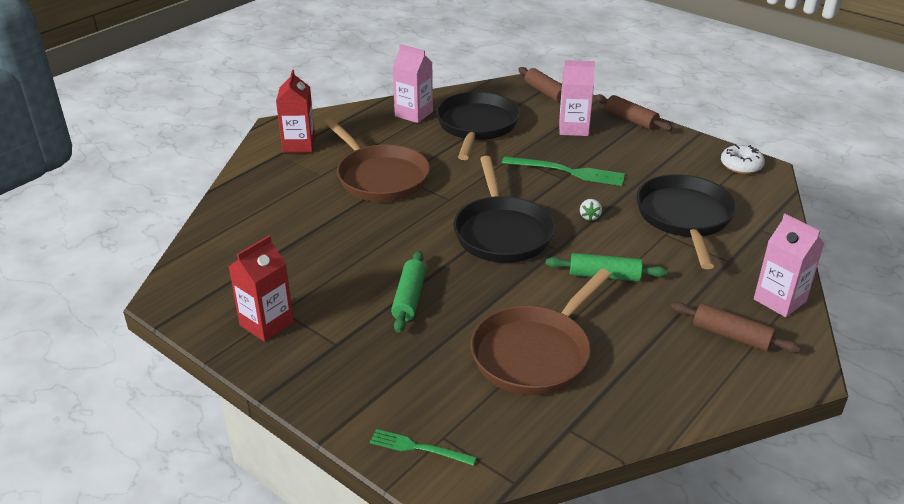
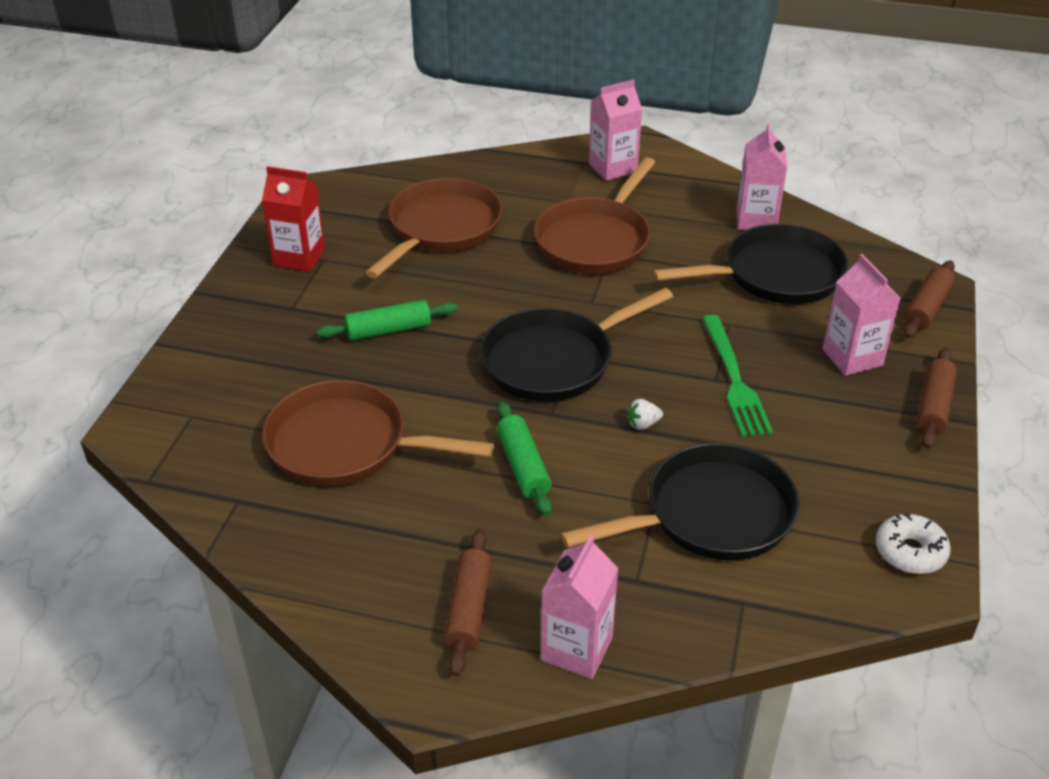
camera: 65 degrees right, 5 degrees up
(299, 145) = (613, 168): red carton -> pink carton
(299, 239) = (441, 229): none -> brown pan
(418, 448) = (171, 404): green fork -> none

